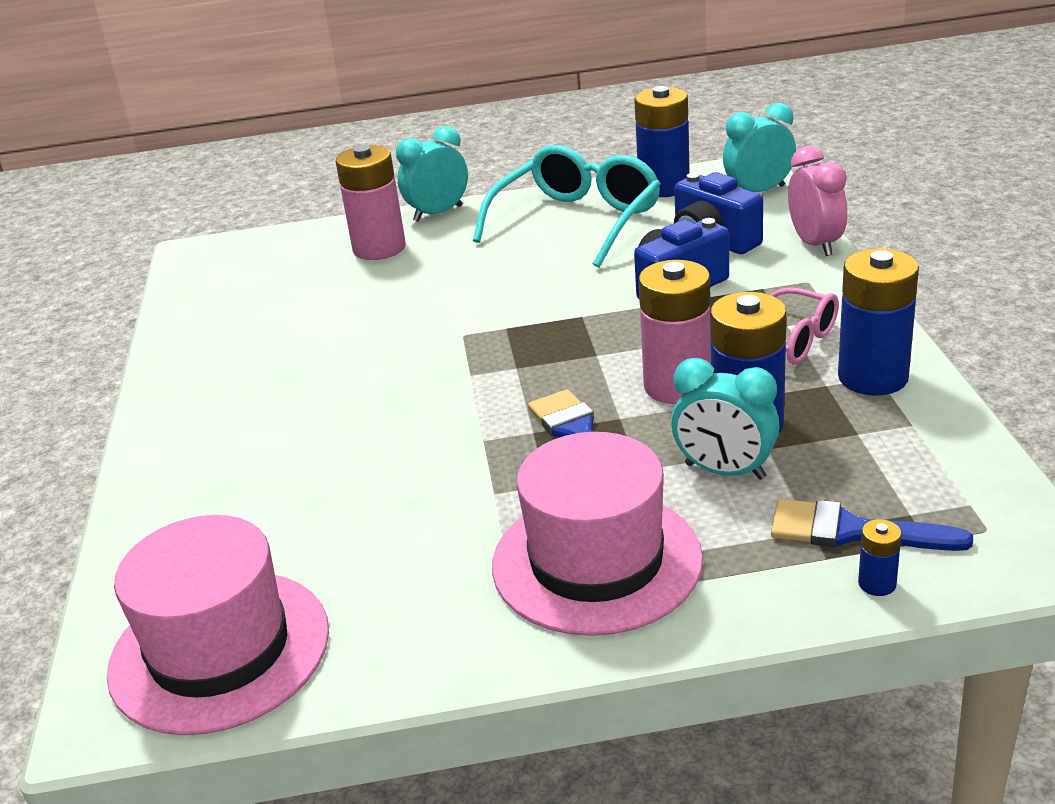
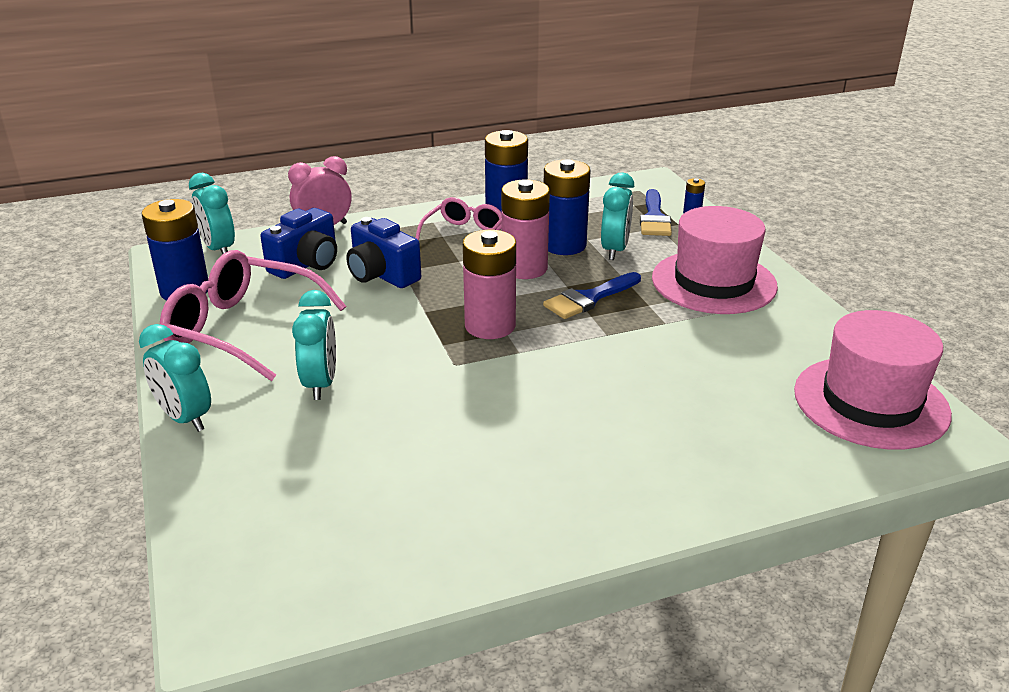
camera: 105 degrees left, 0 degrees up
(379, 248) = (263, 446): pink battery -> pink battery (490, 326)
(461, 266) = (321, 384): none -> turquoise clock
(577, 222) = (243, 329): turquoise glasses -> pink glasses

